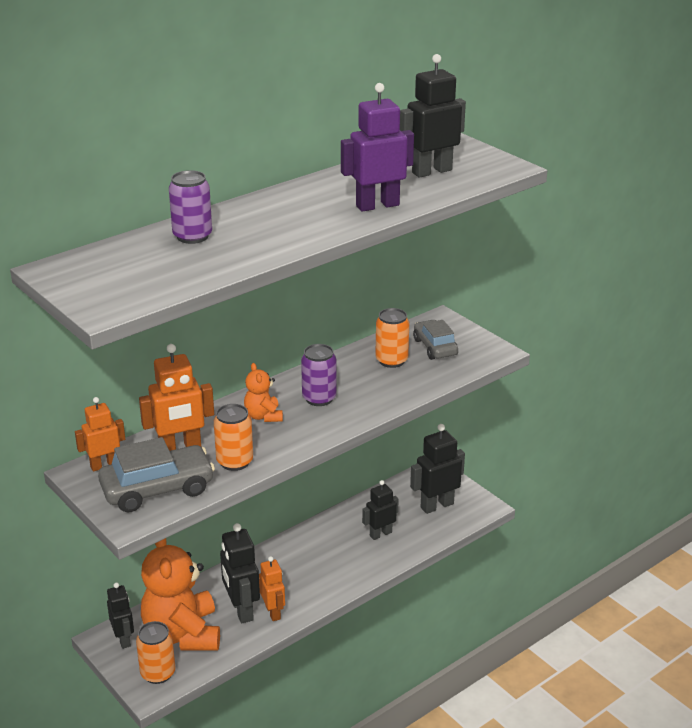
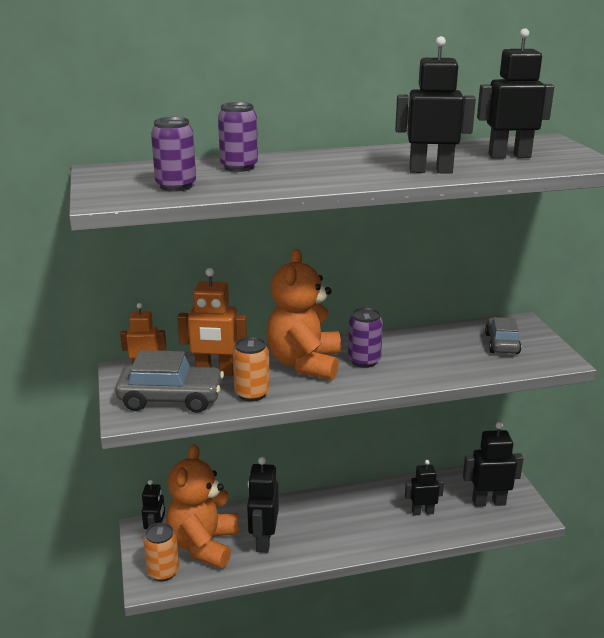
camera: 25 degrees right, 5 degrees down
(156, 275) = (176, 186): none -> purple can
(263, 416) = (304, 363): orange teddy bear -> orange teddy bear, size x2.10
(273, 612) = (289, 551): orange robot -> none
(377, 205) = (430, 171): purple robot -> black robot
(391, 360) = (452, 345): orange can -> none

